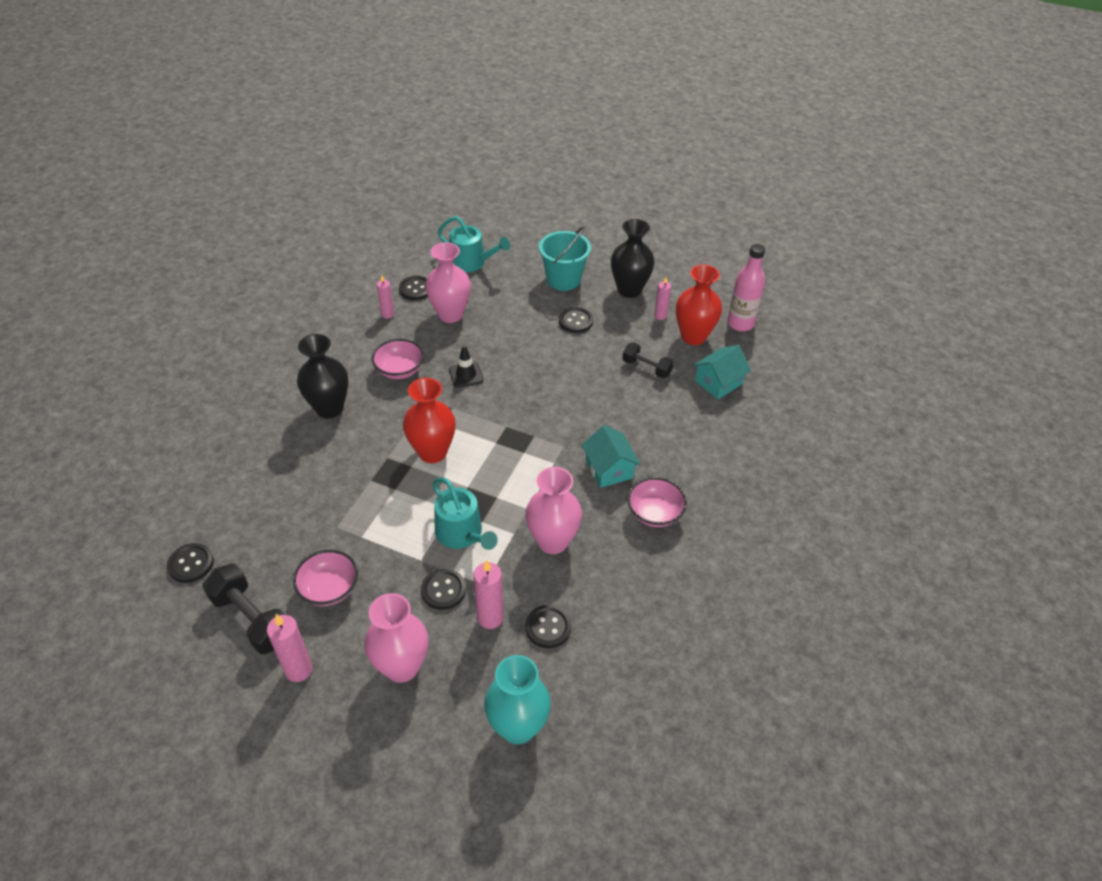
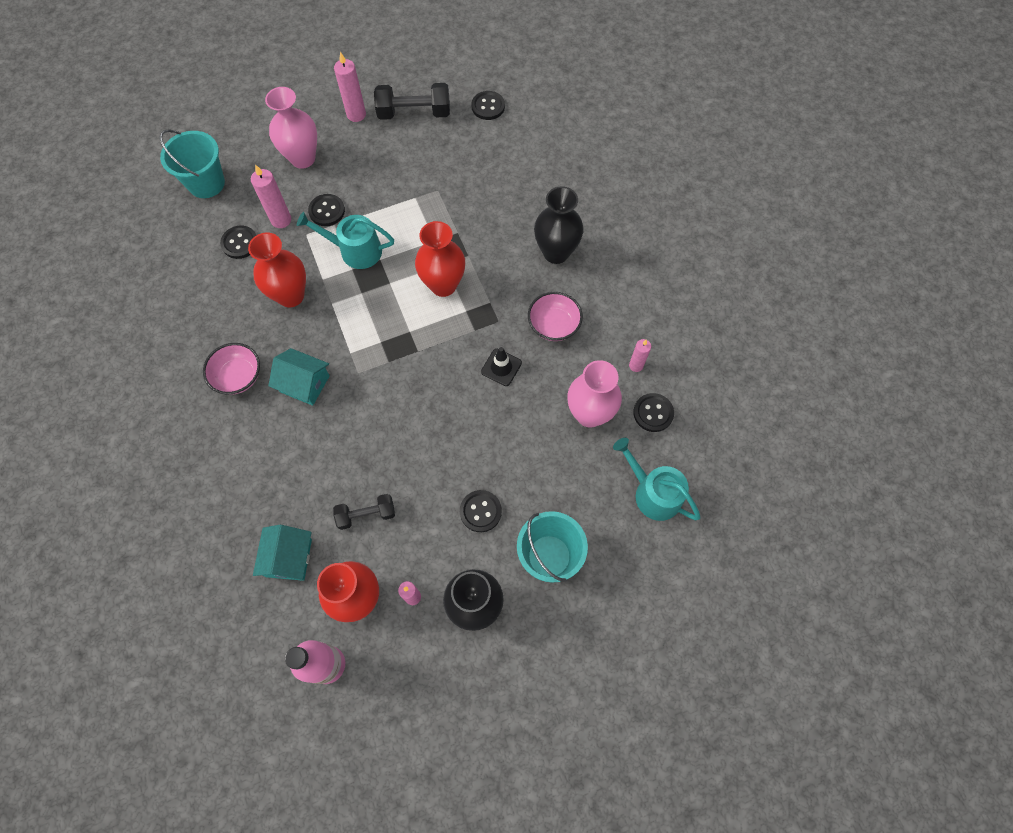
camera: 135 degrees right, 20 degrees up
(329, 589) = (394, 158): pink bowl -> none
(471, 262) = (653, 493): turquoise watering can -> turquoise watering can turned 60 degrees clockwise
(518, 727) = (206, 183): turquoise vase -> turquoise bucket
(552, 541) = (291, 295): pink vase -> red vase

